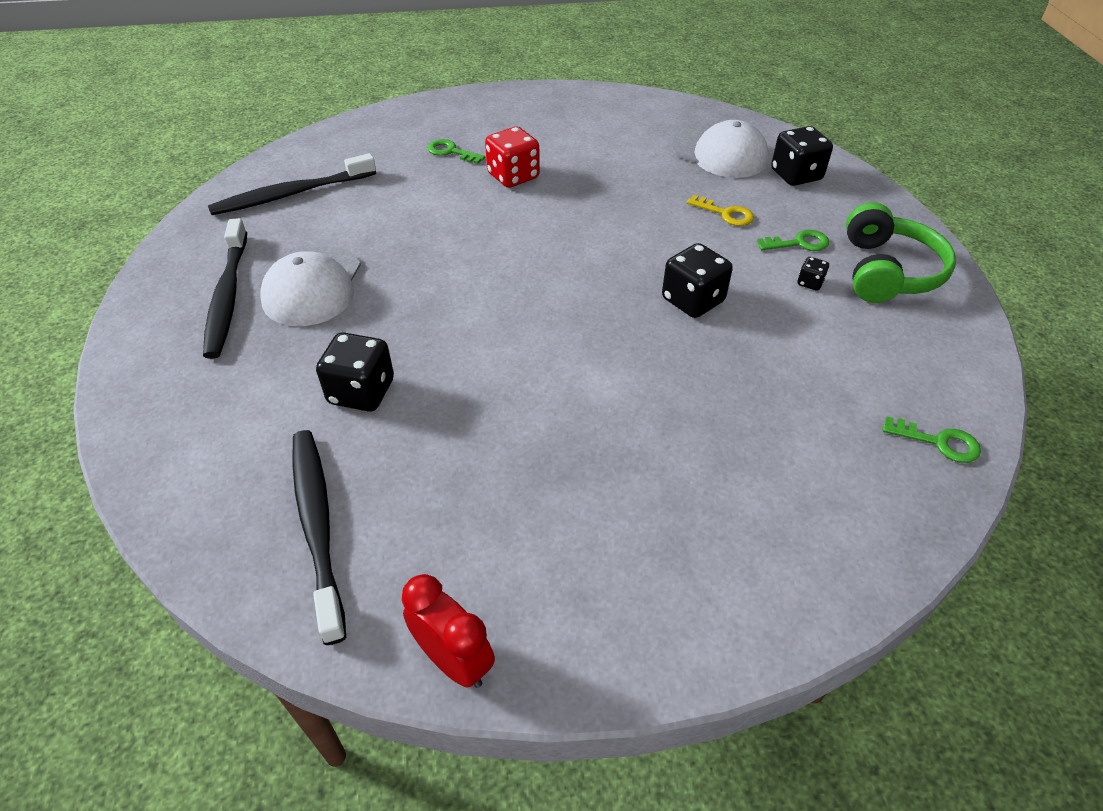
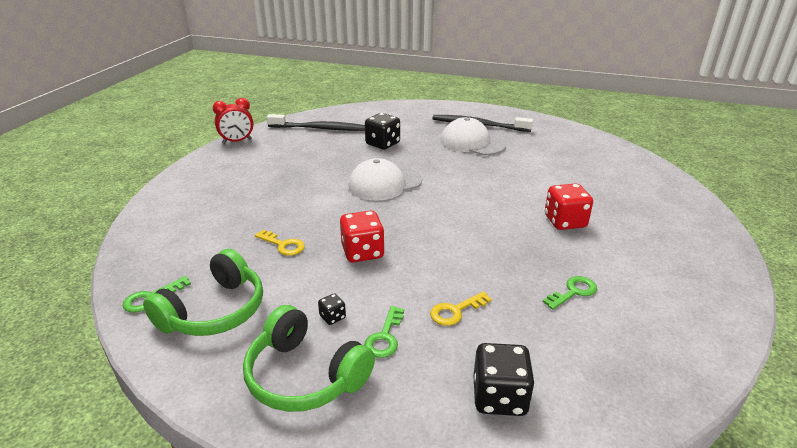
camera: 115 degrees right, 15 degrees down
(292, 194) = (571, 147): black toothbrush -> none
(451, 152) = (613, 204): green key -> green key (573, 292)
(692, 300) = (362, 252): black dice -> red dice
(720, 154) = (568, 354): white cap -> white cap (385, 183)
(740, 375) = (283, 245): none -> yellow key
(894, 372) = (214, 311): none -> green headphones

